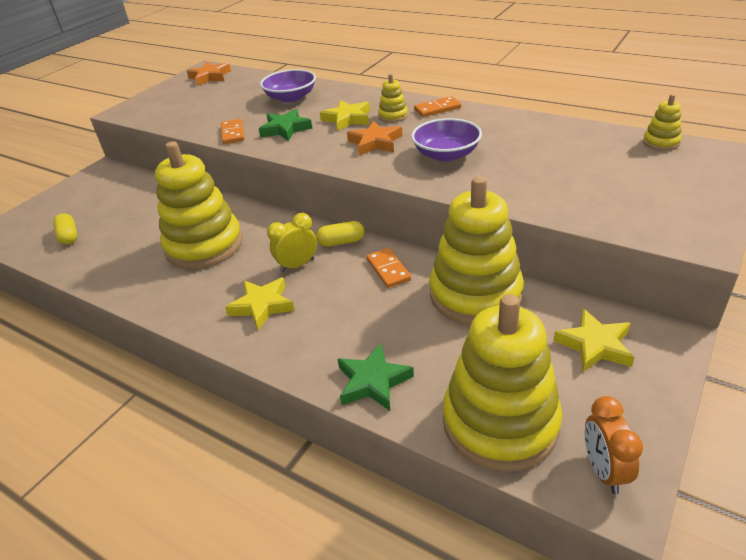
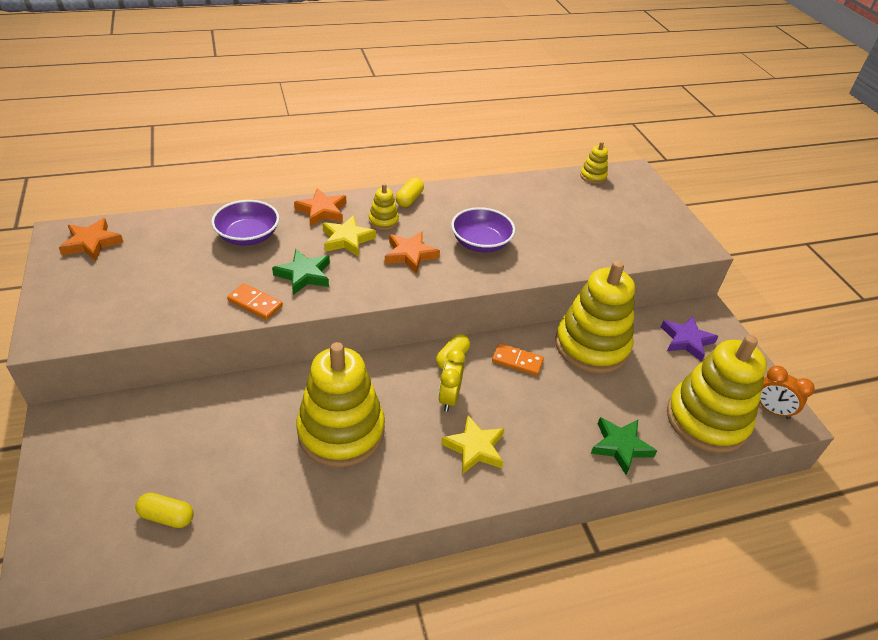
camera: 55 degrees left, 5 degrees up
(360, 98) = (322, 211): none -> orange star
(437, 109) = (409, 199): orange domino -> yellow capsule
(595, 345) = (686, 340): yellow star -> purple star

